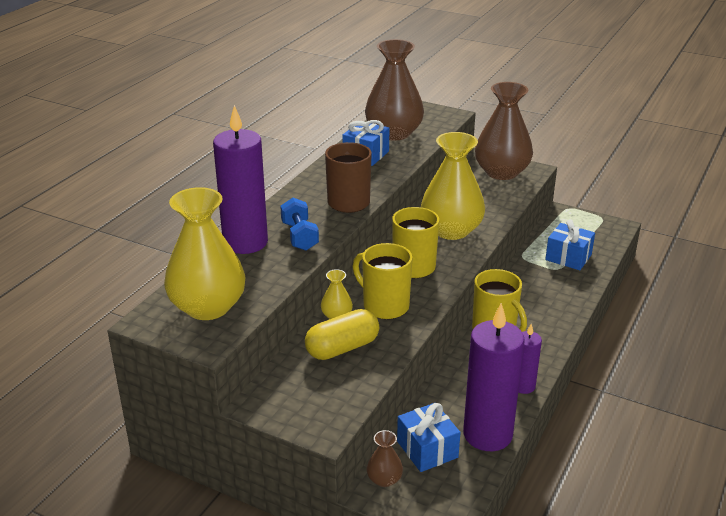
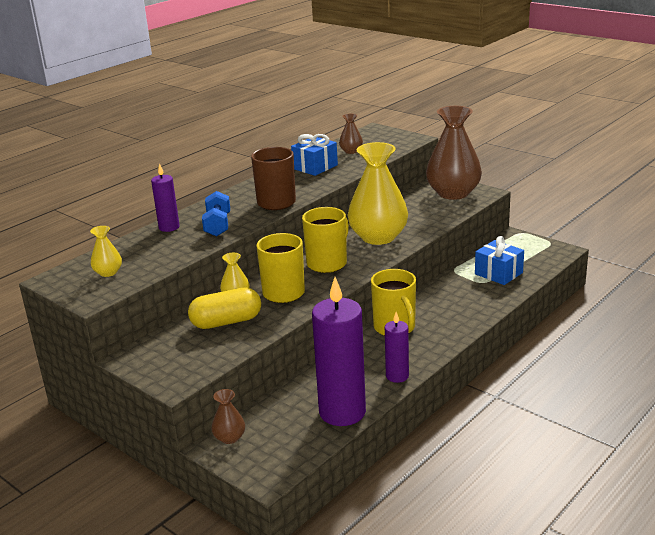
camera: 15 degrees right, 5 degrees down
(208, 307) = (108, 272): yellow vase -> yellow vase, size x0.44
(245, 242) = (169, 227): purple candle -> purple candle, size x0.52
(394, 133) = (351, 151): brown vase -> brown vase, size x0.44
(427, 449) = (280, 418): blue gift -> none

